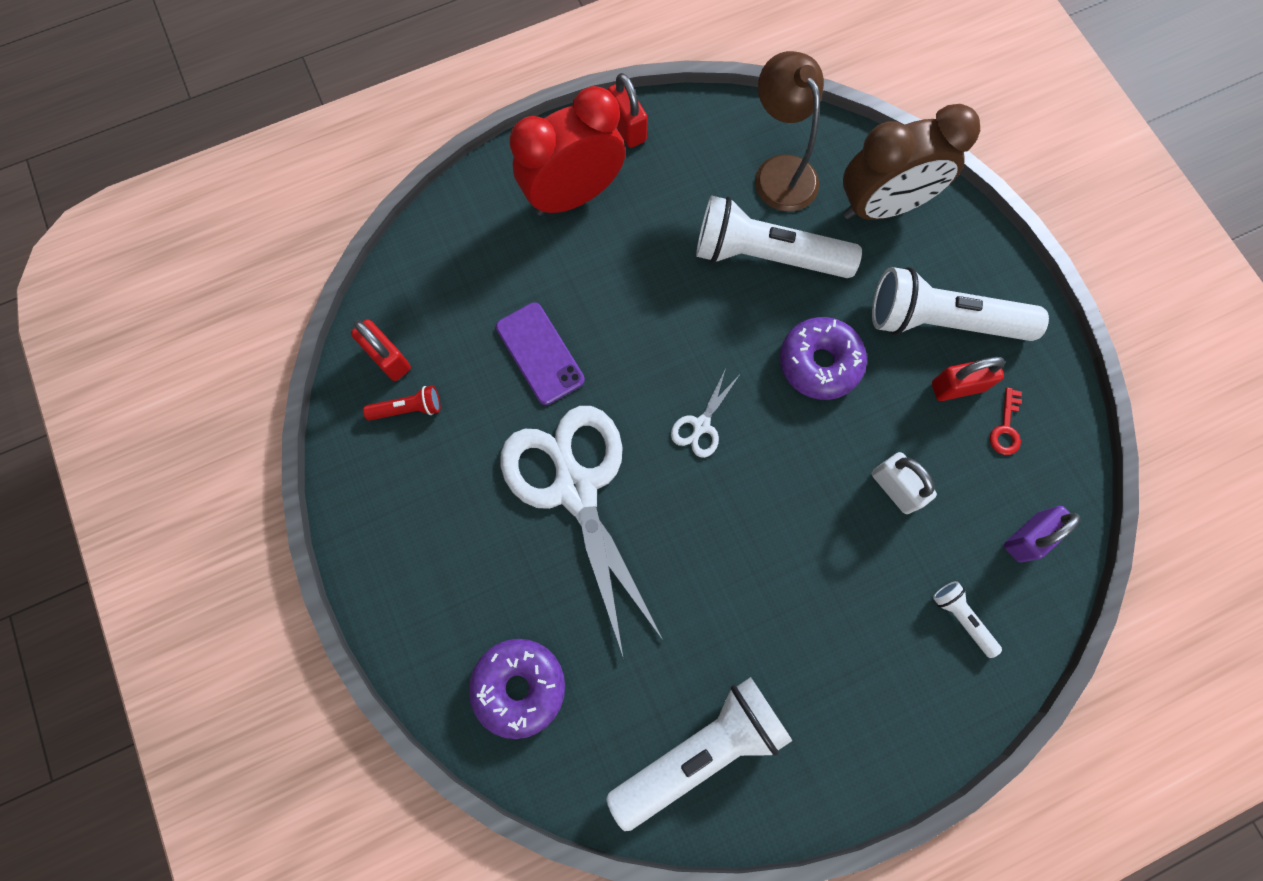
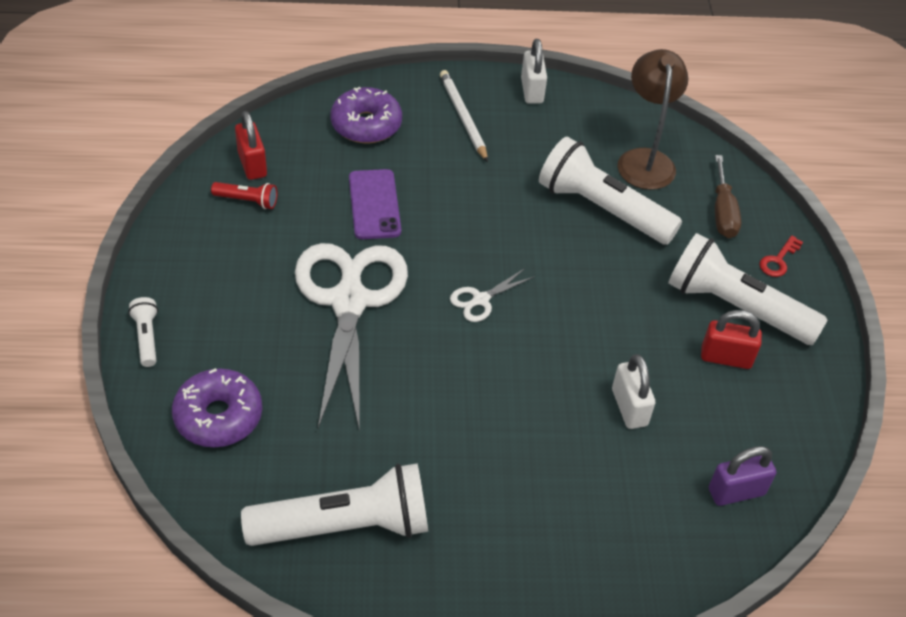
camera: 20 degrees right, 25 degrees down
(573, 195) = (463, 117): red clock -> white pencil
(627, 128) = (532, 91): red padlock -> white padlock
(819, 363) = (608, 296): purple donut -> purple donut (366, 125)
(882, 206) = (722, 212): brown clock -> brown screwdriver
(961, 618) = (640, 527): white flashlight -> white flashlight (146, 337)
(1006, 427) = (756, 403): red key -> red key (778, 260)

